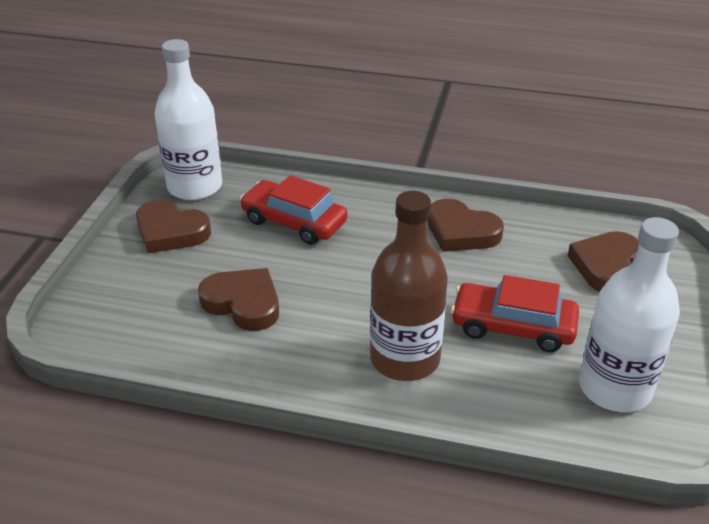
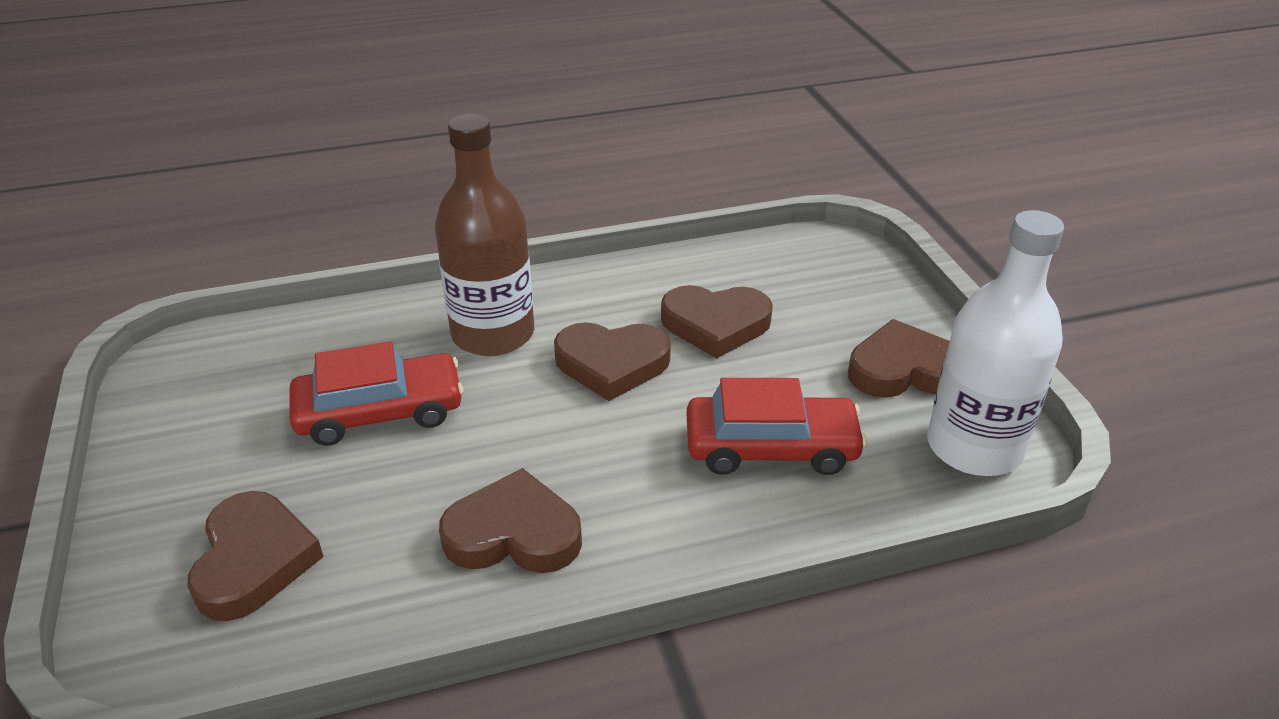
camera: 150 degrees right, 0 degrees up
(338, 302) = (612, 364): none -> brown heart
(614, 388) = (240, 385): white bottle -> none

